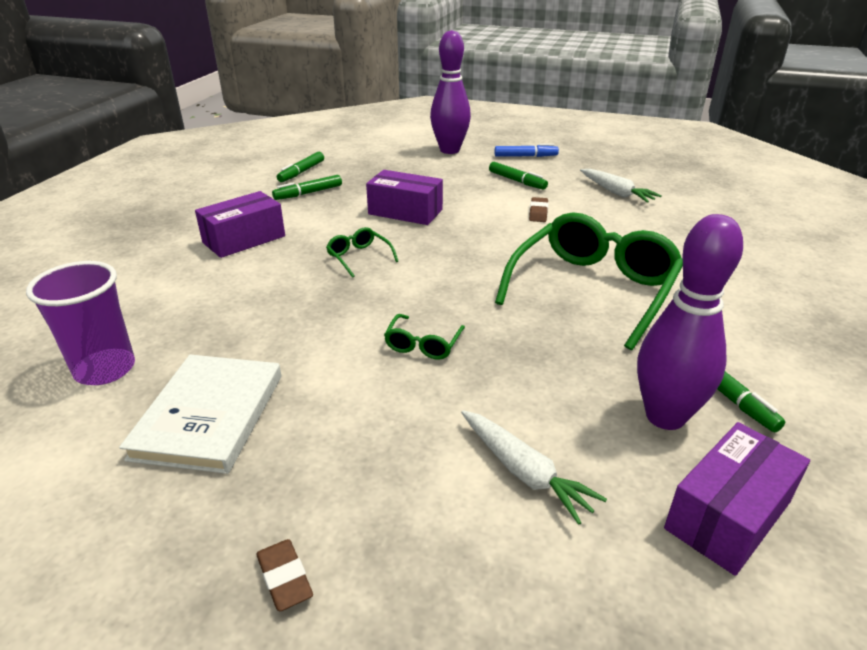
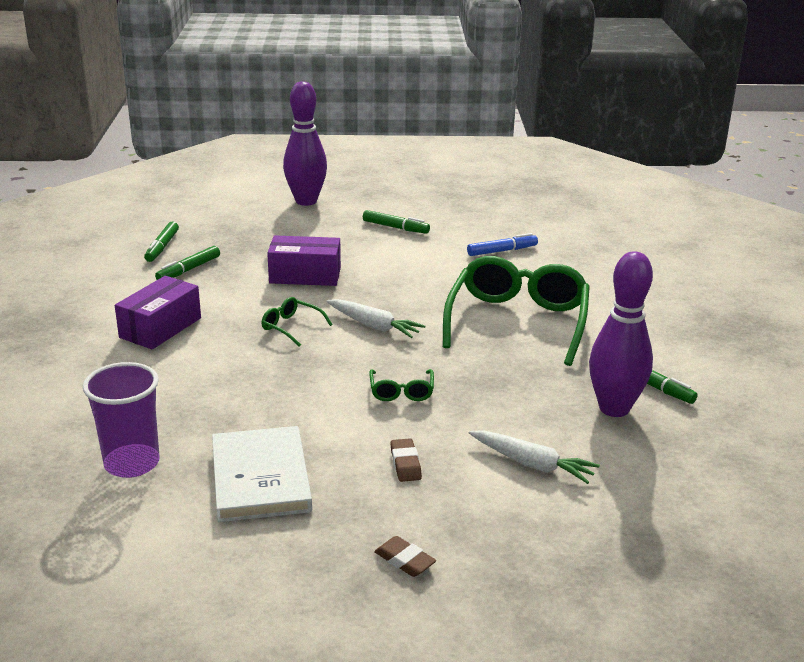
camera: 20 degrees left, 5 degrees down
(525, 156) = (389, 198): blue marker -> blue marker (502, 251)
(538, 213) = (434, 258): brown eraser -> brown eraser (405, 464)
(616, 192) = (496, 227): white carrot -> white carrot (374, 326)
(728, 515) = (677, 460): purple box -> none

